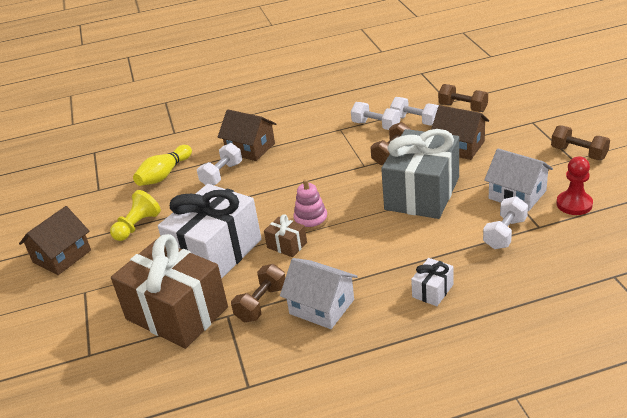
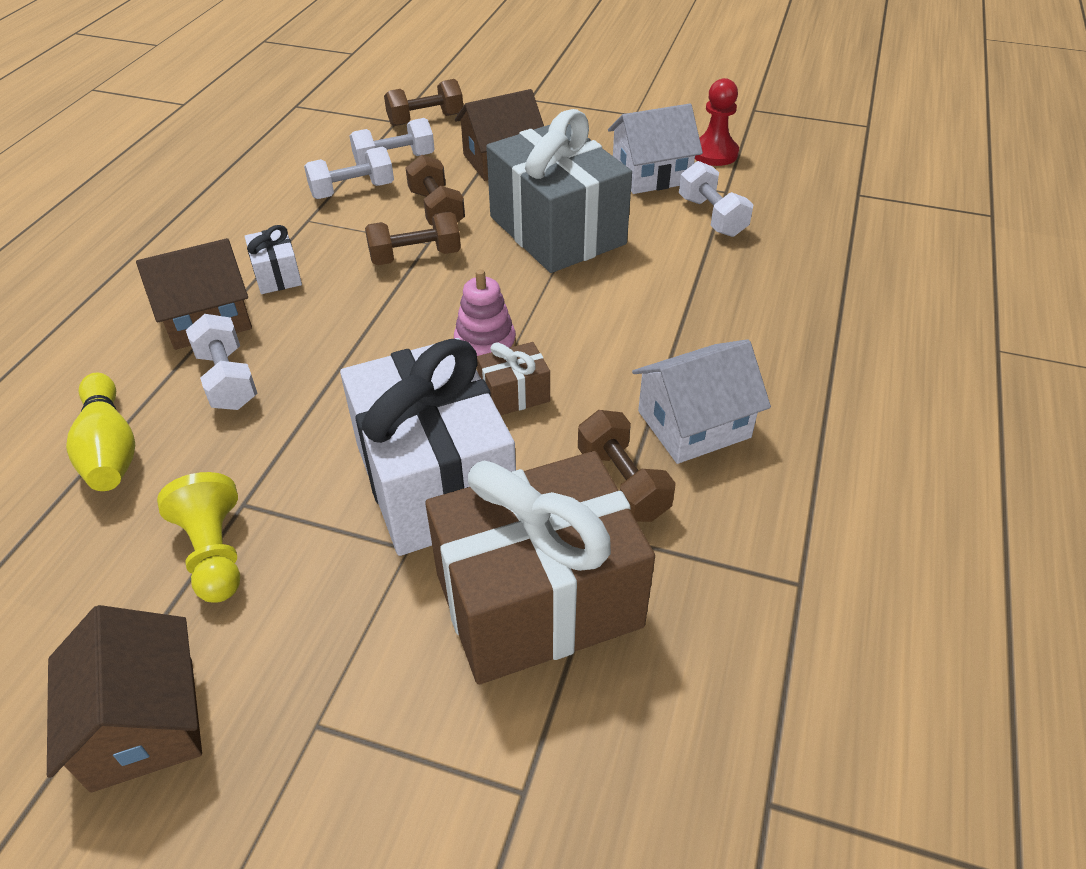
camera: 60 degrees left, 10 degrees up
(433, 291) = (760, 316): white gift -> white gift (277, 275)
(578, 153) = (629, 106): brown dumbbell -> brown dumbbell (415, 256)

